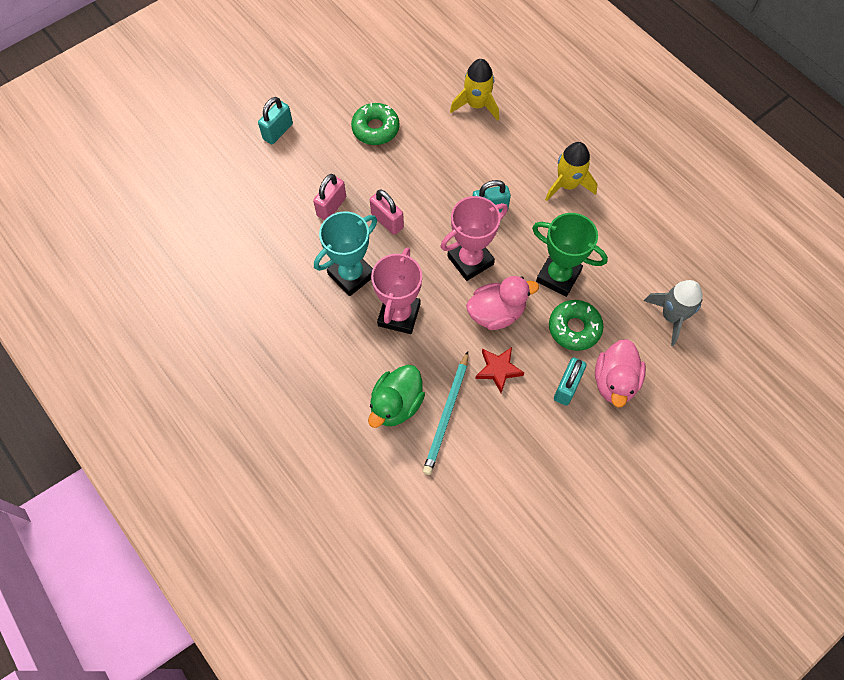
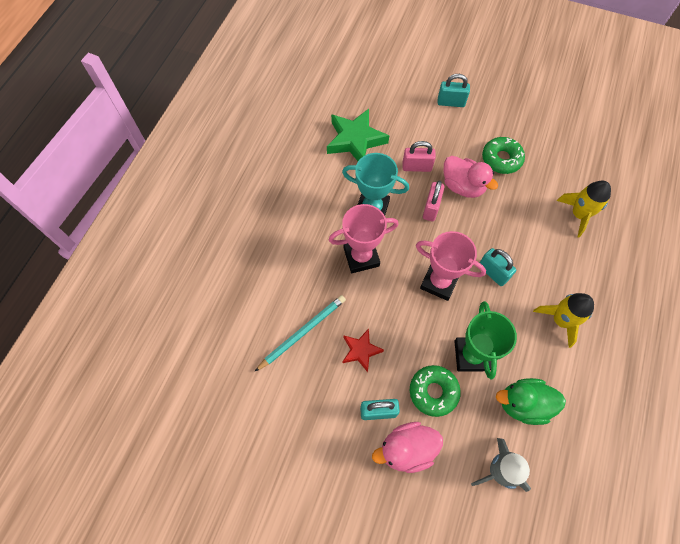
camera: 60 degrees right, 0 degrees up
(257, 245) = (355, 140): none -> green star
(396, 404) = (290, 293): green duck -> green duck (523, 404)
(447, 414) = (302, 332): turquoise pencil -> turquoise pencil turned 150 degrees clockwise
(496, 313) = (407, 324): pink duck -> pink duck (462, 186)

